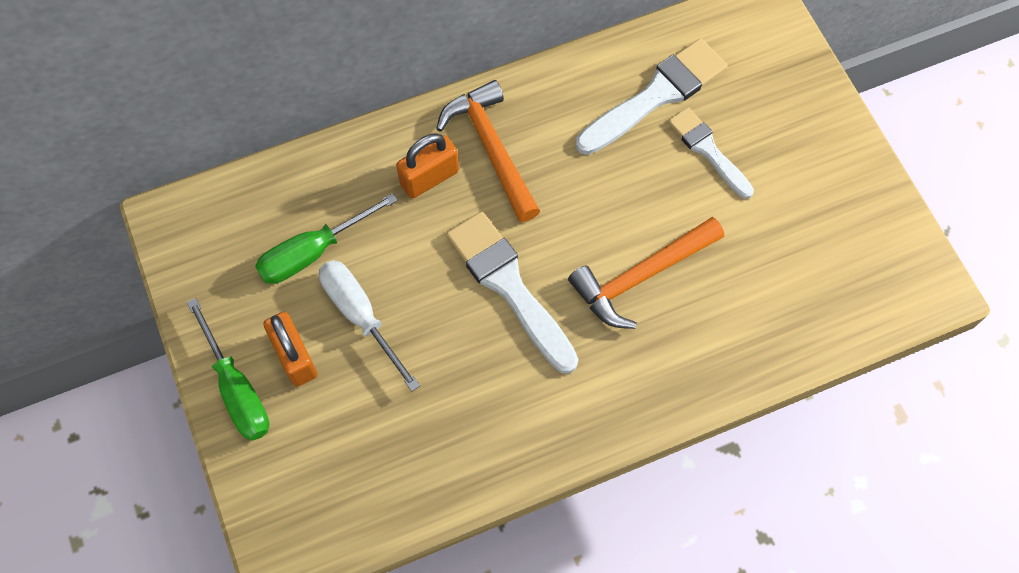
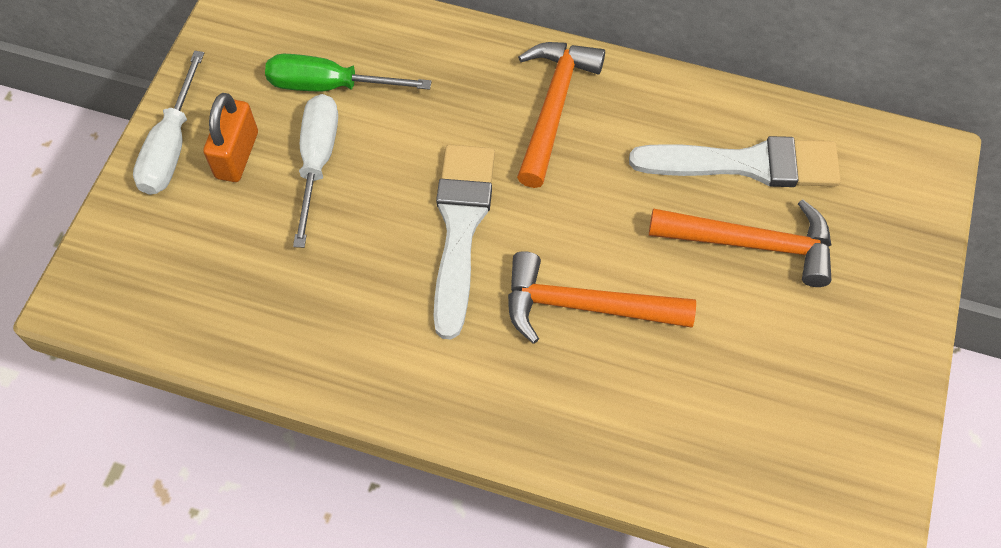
camera: 40 degrees right, 5 degrees down
(237, 389) = (171, 146): green screwdriver -> white screwdriver
(429, 178) = (478, 94): orange padlock -> none
(707, 150) = (752, 244): white brush -> orange hammer

